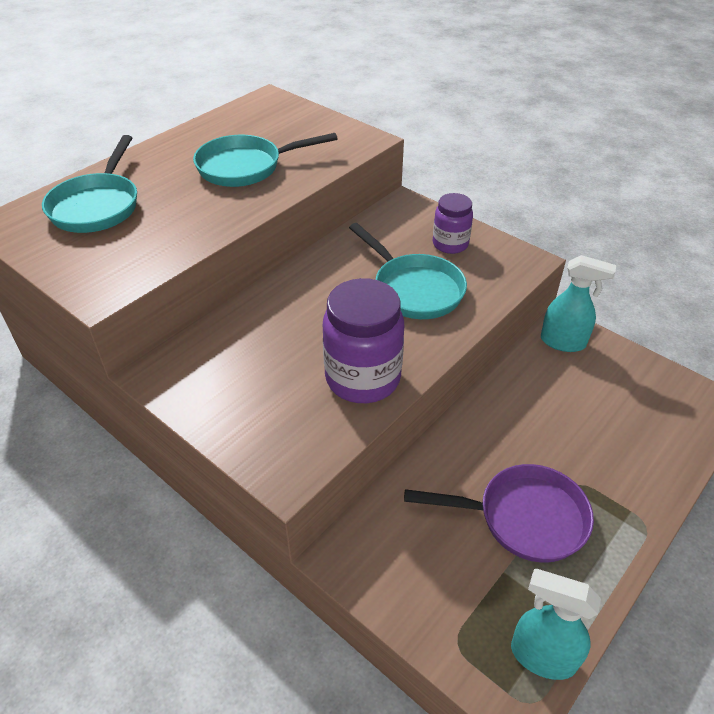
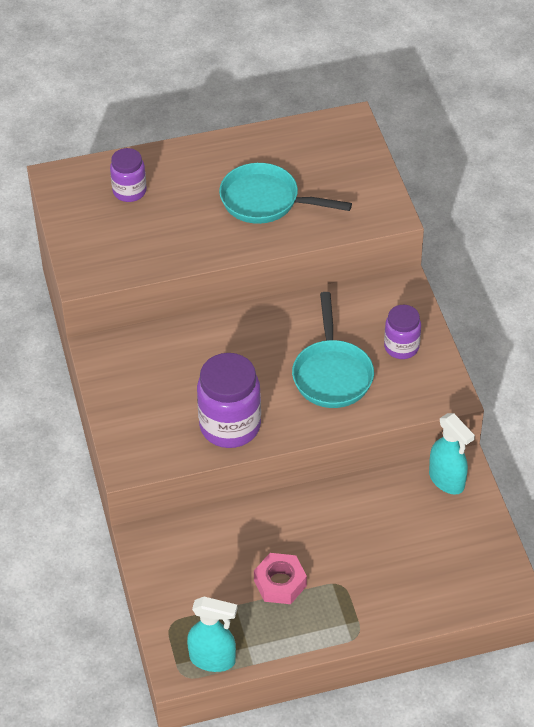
camera: 35 degrees right, 5 degrees up
(97, 206) = (129, 191): turquoise pan -> purple jar
(523, 518) = (280, 583): purple pan -> pink nut
(542, 656) = (213, 659): turquoise spray bottle -> turquoise spray bottle turned 135 degrees clockwise

